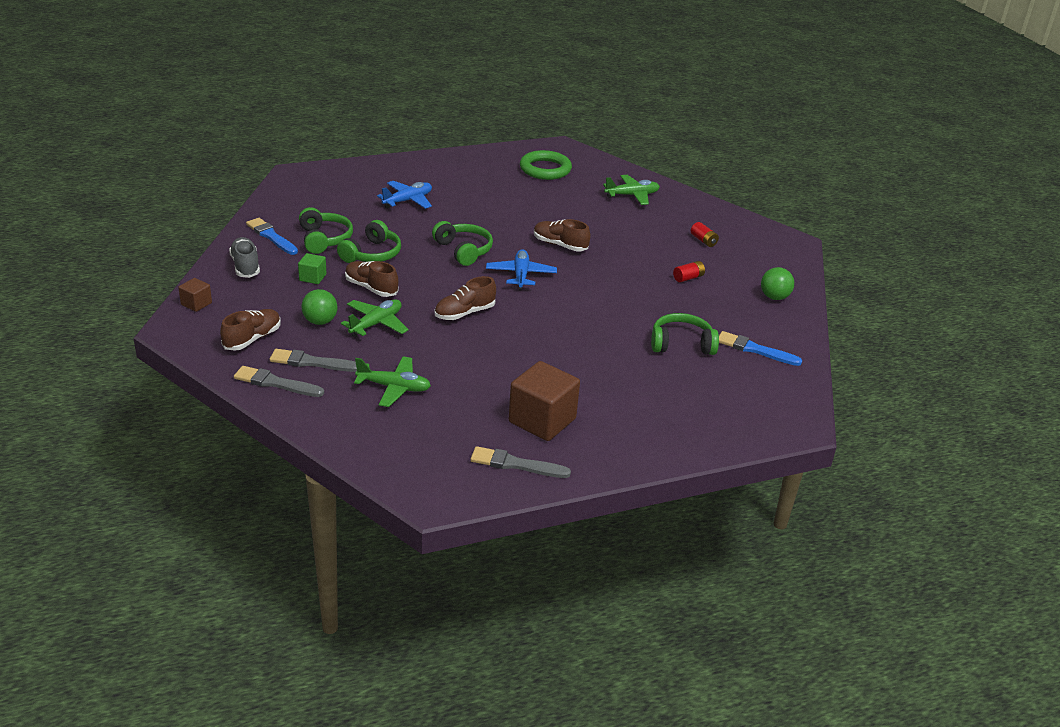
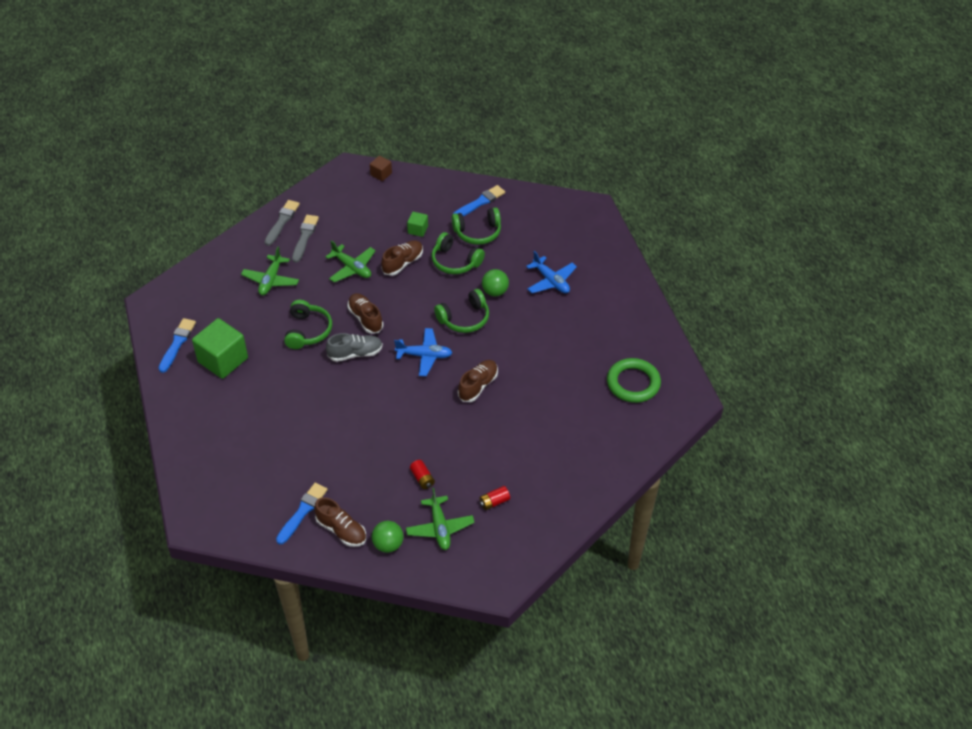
camera: 95 degrees right, 15 degrees up
(245, 266) = (433, 193): grey shoe -> grey shoe (355, 353)
(252, 339) = (335, 206): brown shoe -> brown shoe (341, 530)
(320, 321) = (356, 238): green ball -> green ball (495, 292)
(516, 464) = (177, 344): grey brush -> blue brush
(542, 420) = (223, 360): brown cube -> green cube
(632, 195) = (585, 452): green plane -> green plane (440, 528)
(681, 344) = (314, 458): green headphones -> green headphones (307, 331)

